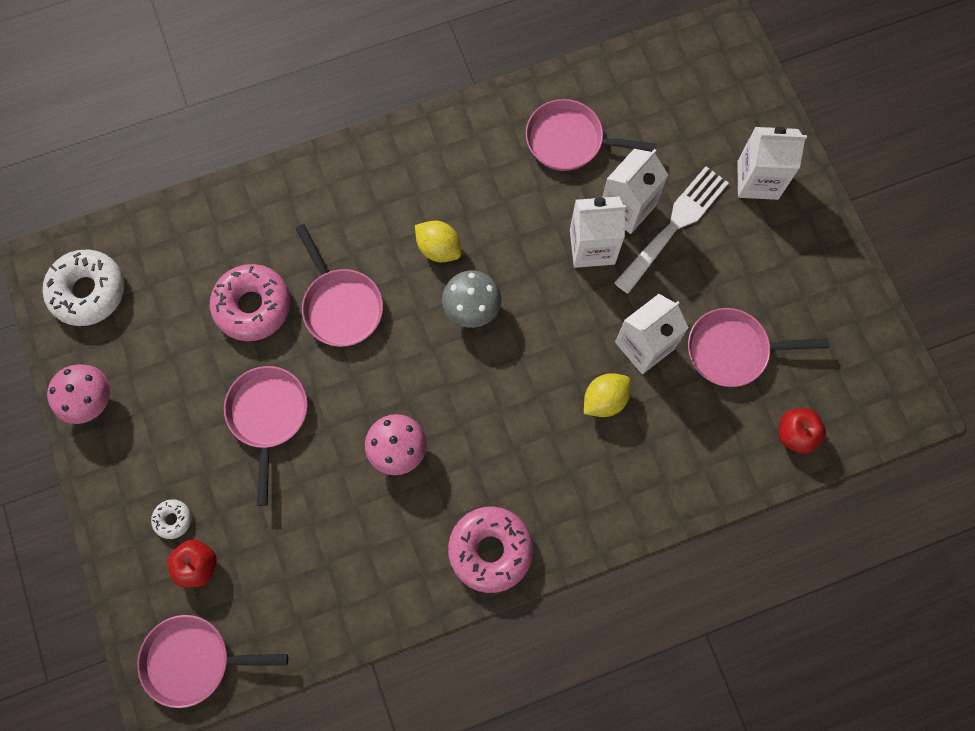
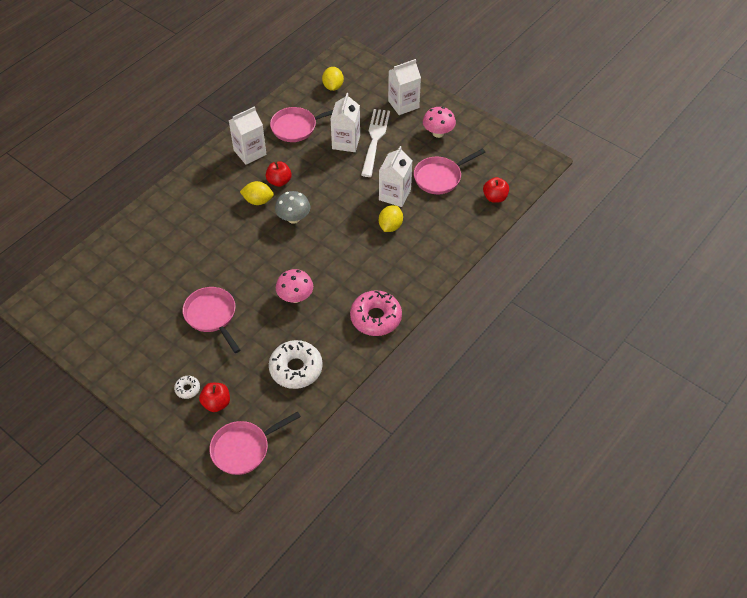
camera: 30 degrees left, 20 degrees down
(88, 291) = (66, 307): white donut -> white donut (296, 368)
(90, 400) = (100, 357): pink mushroom -> pink mushroom (438, 133)
(253, 306) = (170, 271): pink donut -> none
(341, 305) = (220, 248): pink pan -> none
(488, 229) = (279, 181): none -> red apple
(592, 247) = (339, 166): white carton -> white carton (250, 152)
(667, 90) = (333, 86): none -> yellow lemon

